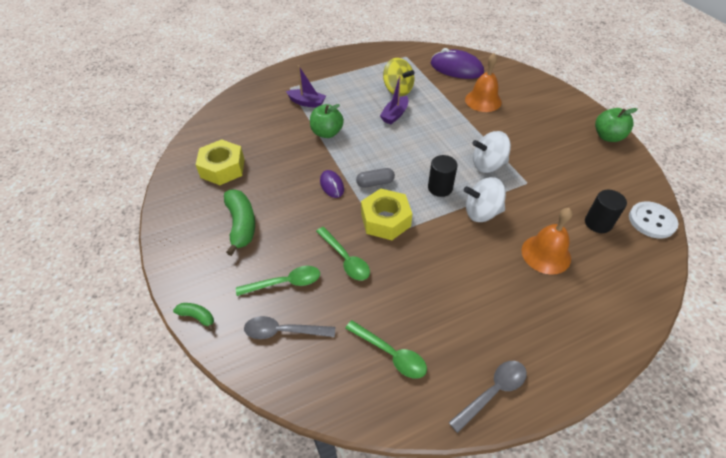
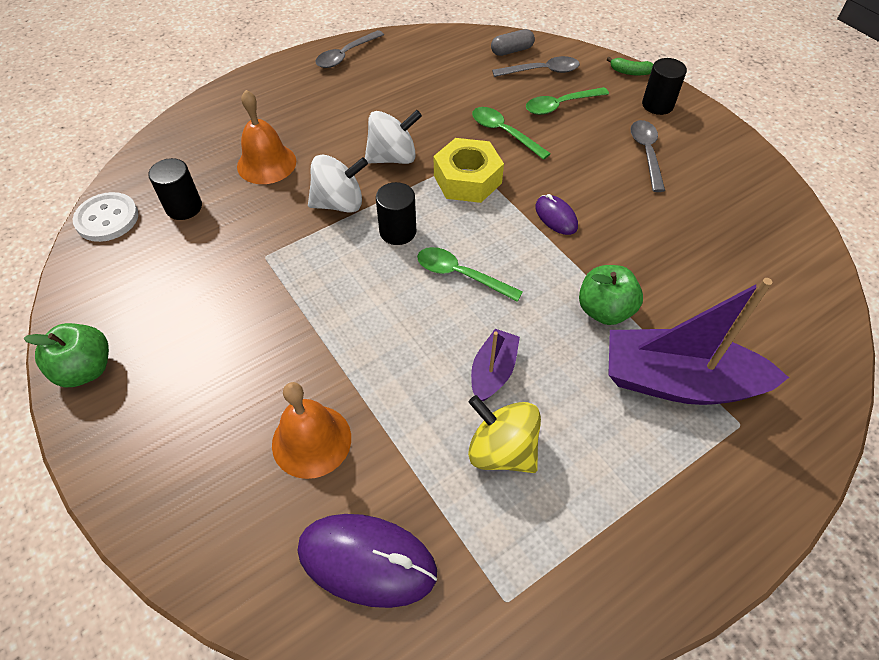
camera: 170 degrees right, 5 degrees up
(200, 271) = (657, 105): none -> black cylinder
(222, 168) = (730, 223): yellow nut -> none
(241, 225) = (646, 153): green banana -> grey spoon
(307, 103) = (678, 381): purple boat -> purple boat, size x1.97
(375, 183) = (494, 228): grey capsule -> grey capsule (512, 51)
(390, 354) = (437, 67): green spoon -> green spoon (461, 275)
(488, 165) = (321, 279): white spinning top -> white spinning top (393, 157)

